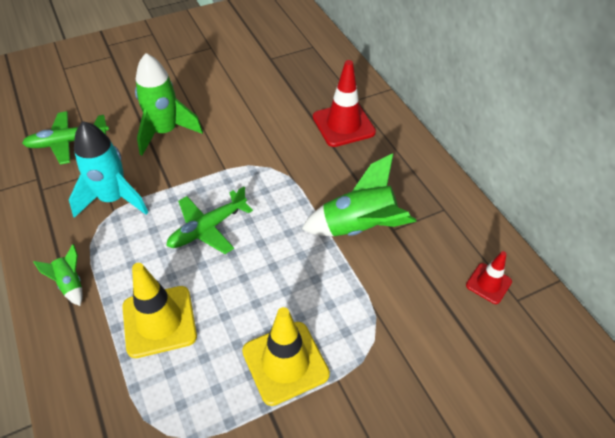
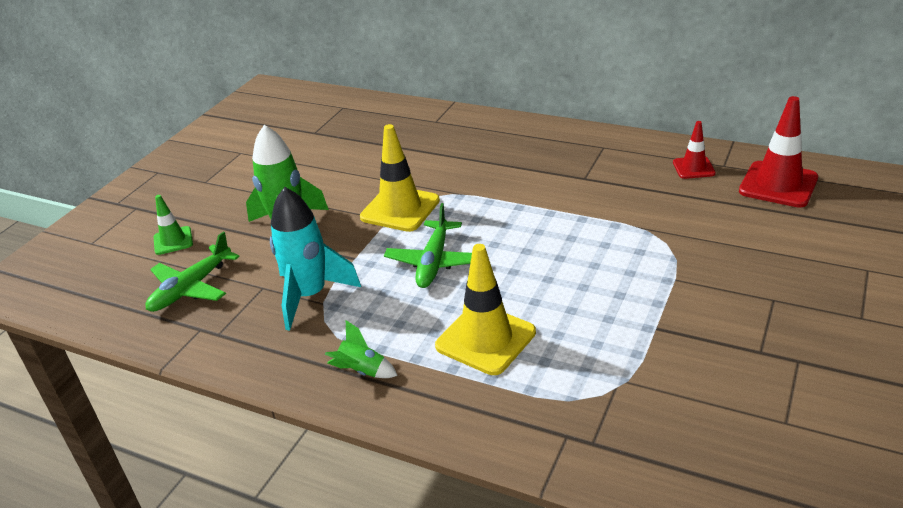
camera: 35 degrees left, 15 degrees down
(99, 97) = (173, 241): none -> green traffic cone
(285, 362) = (624, 295): yellow traffic cone -> yellow traffic cone (400, 209)
(343, 125) = (449, 140): red traffic cone -> red traffic cone (778, 185)
(359, 227) = (558, 191): green rocket -> none

